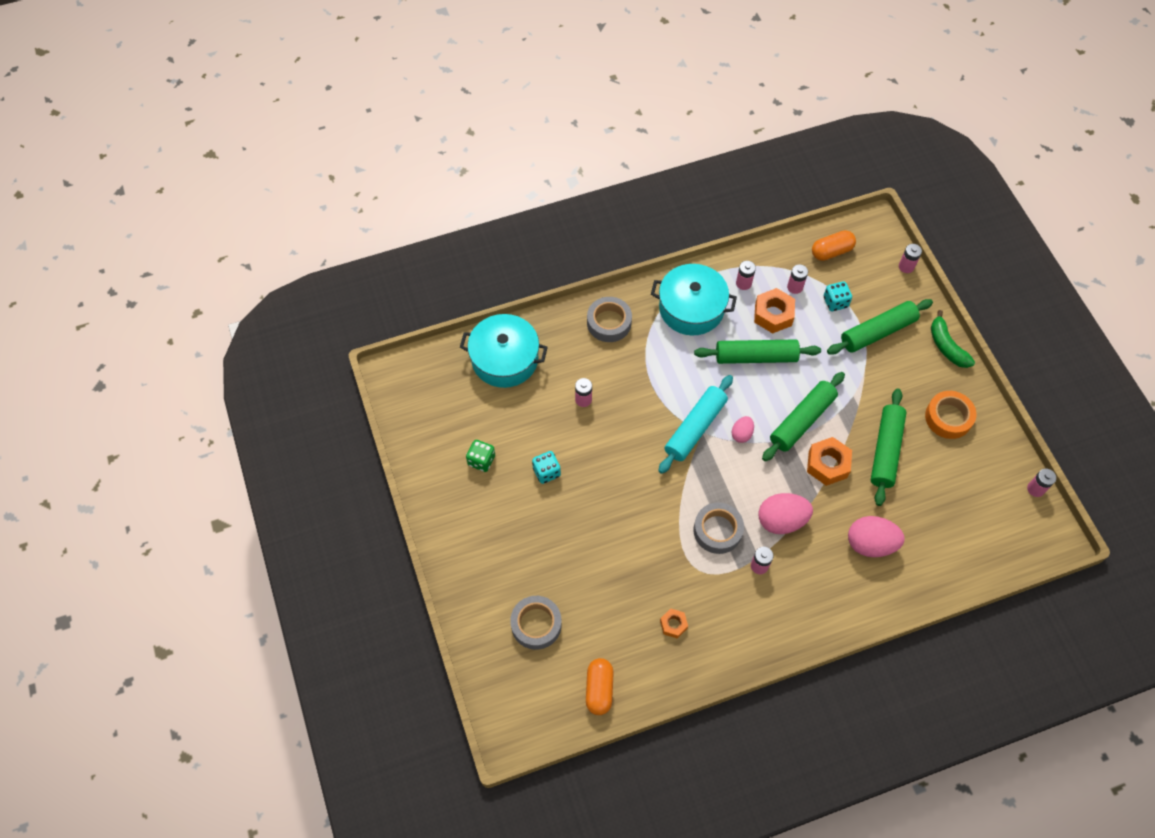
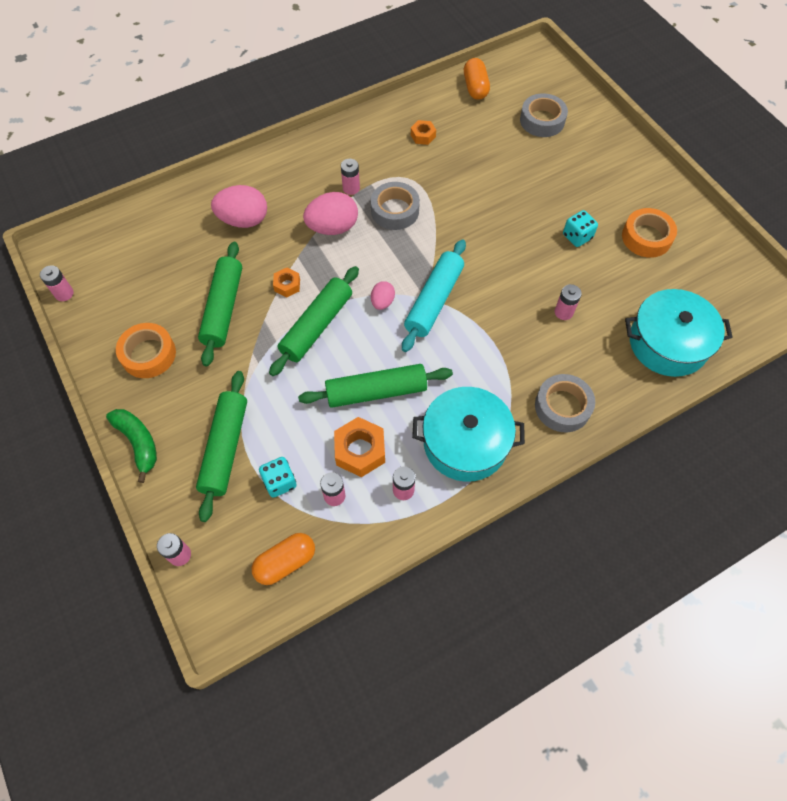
camera: 170 degrees right, 0 degrees up
(481, 460) = (646, 237): green dice -> orange tape
(827, 464) = (287, 285): orange nut -> orange nut, size x0.58
(877, 332) = (225, 448): green rolling pin -> green rolling pin turned 45 degrees counterclockwise

